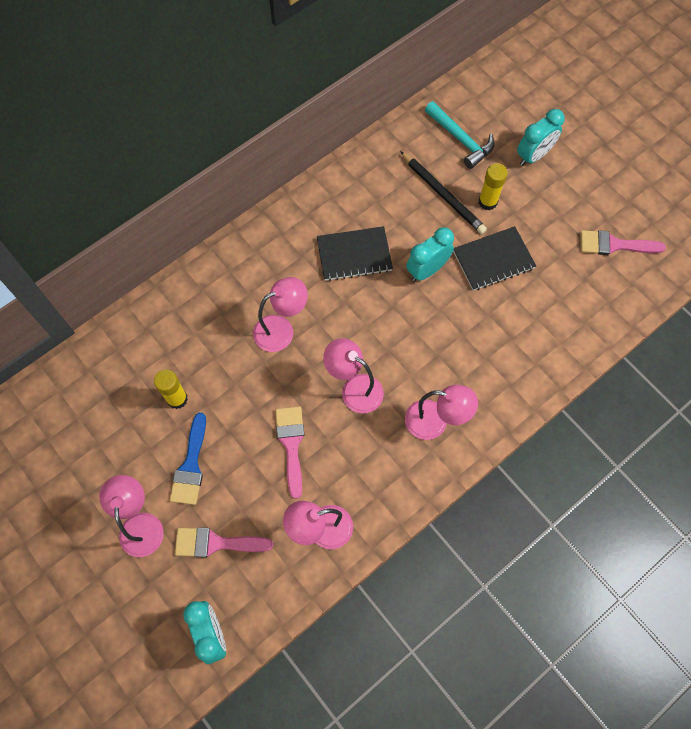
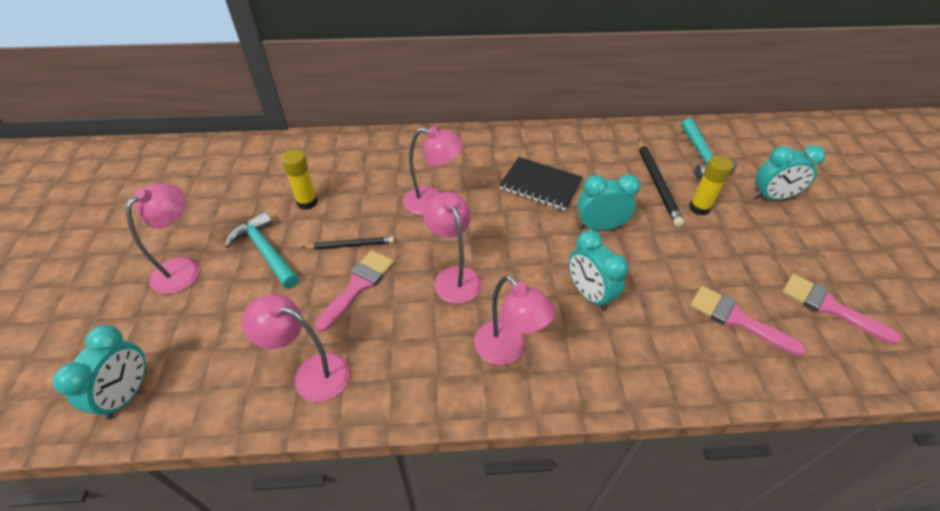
camera: 35 degrees right, 20 degrees down
(191, 466) = (265, 251): blue brush -> turquoise hammer
(216, 543) = (217, 321): pink brush -> pink brush (736, 319)
(252, 414) = (350, 245): none -> black pencil
(458, 339) = (589, 294): none -> turquoise clock
(493, 260) = (674, 251): black notebook -> none

